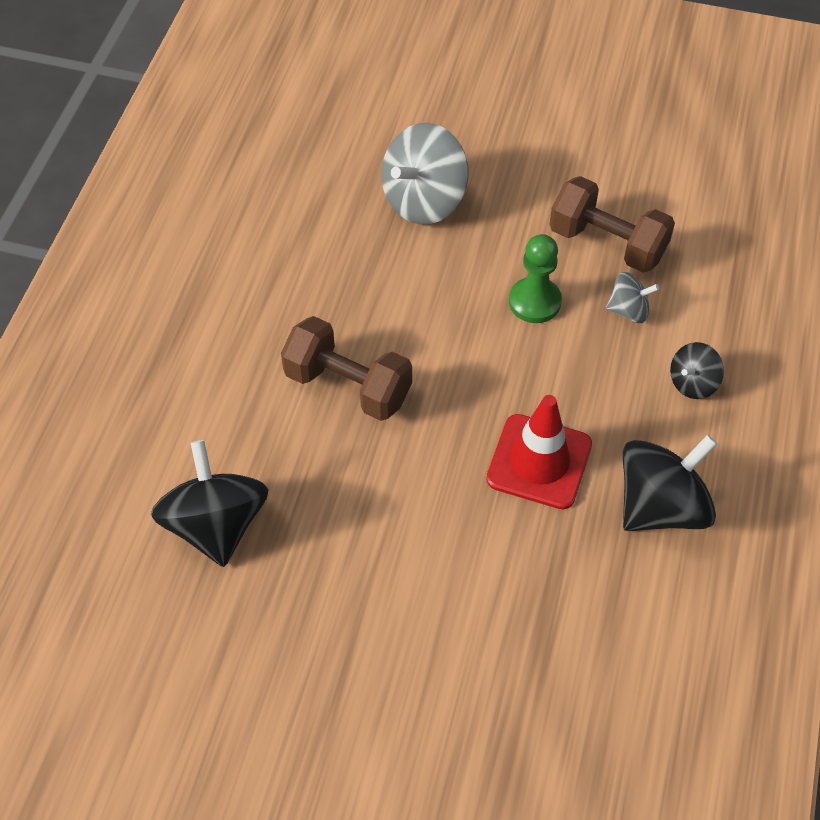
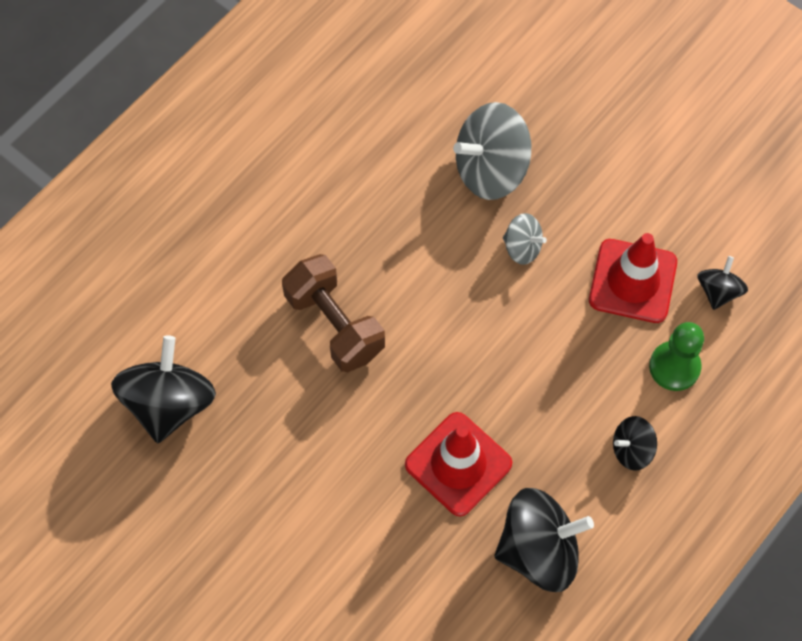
camera: 25 degrees right, 10 degrees up
(534, 302) = (535, 312): green pawn -> green pawn (674, 367)
(607, 243) = (632, 281): brown dumbbell -> red traffic cone
(628, 311) = (614, 356): grey spinning top -> grey spinning top (522, 247)
(687, 223) = (718, 291): none -> black spinning top

